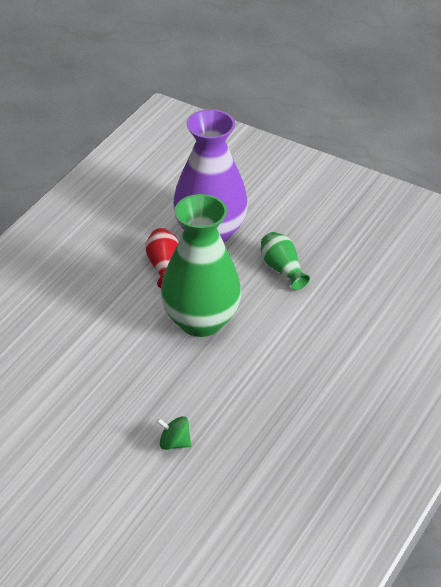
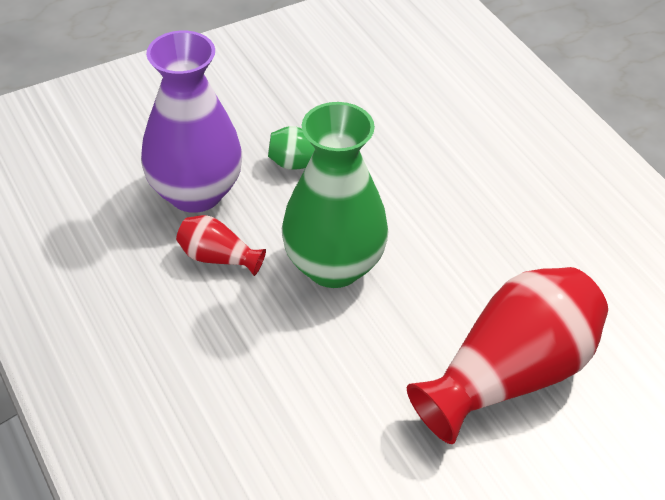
camera: 60 degrees left, 5 degrees up
(174, 443) = (510, 375): green spinning top -> red vase

